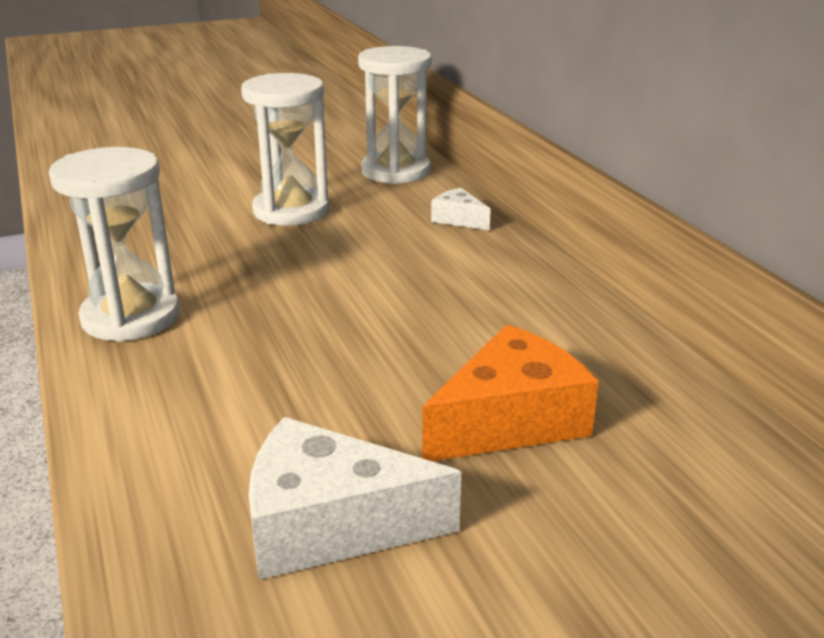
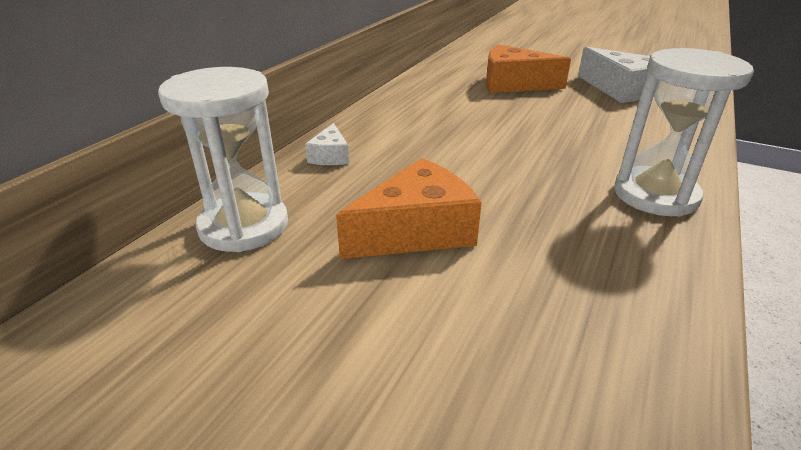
camera: 130 degrees left, 5 degrees up
(291, 211) = (416, 231): white hourglass -> orange cheese

